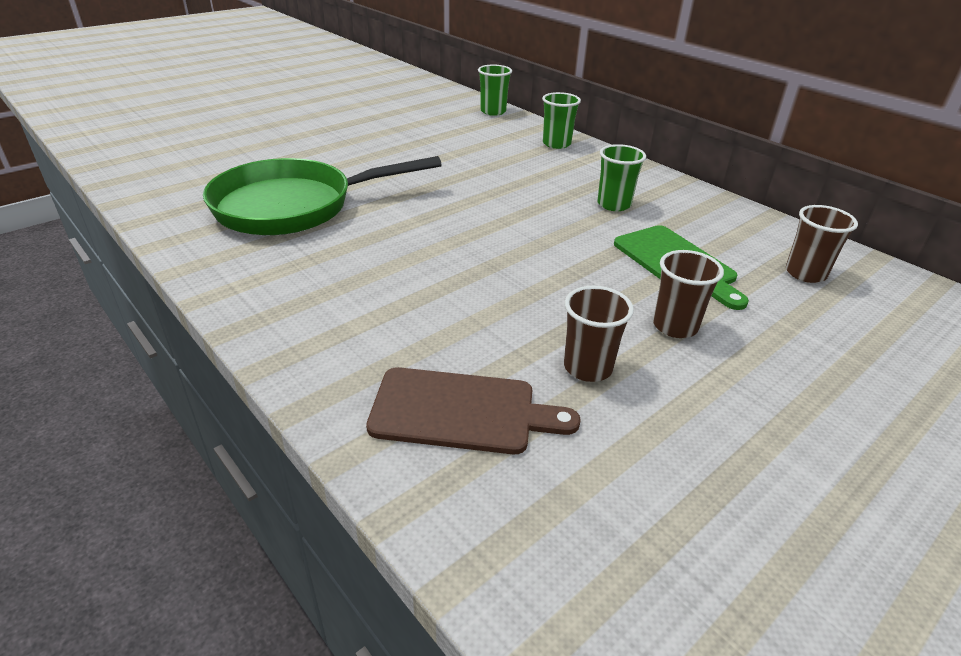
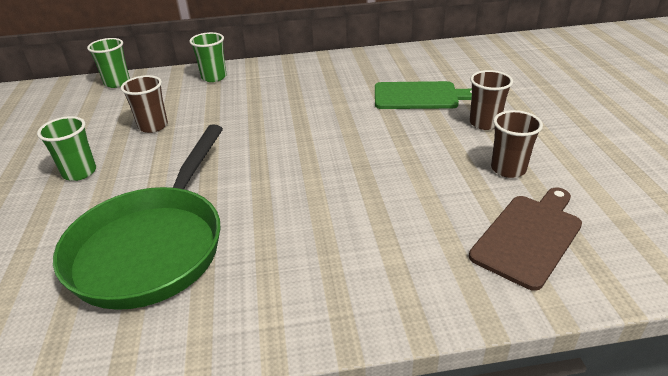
camera: 55 degrees left, 0 degrees up
(614, 204) = (328, 89): green cup -> green cup (79, 172)
(805, 273) = (461, 64): brown cup -> brown cup (153, 126)

